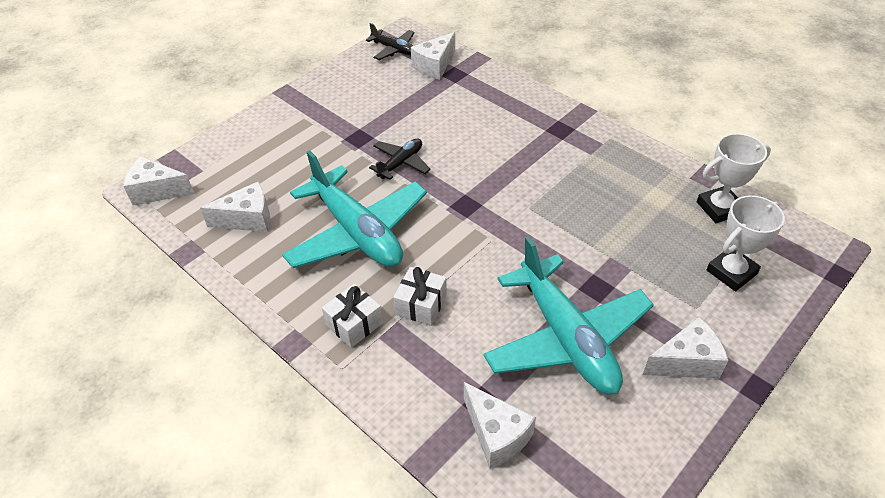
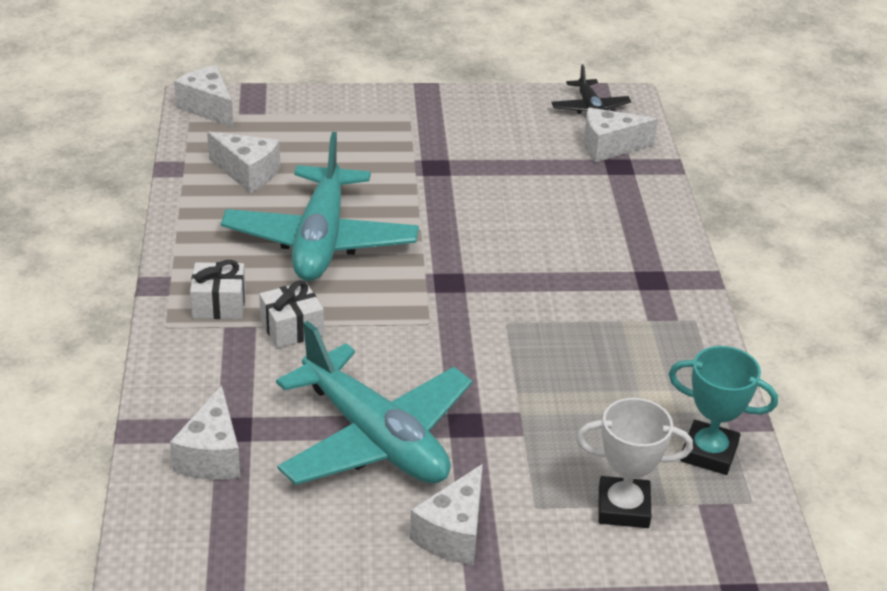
camera: 40 degrees right, 10 degrees down
(401, 163) = (442, 211): black plane -> none
(566, 338) = (375, 438): turquoise plane -> turquoise plane turned 60 degrees counterclockwise
(686, 362) = (453, 533): white cheese -> white cheese turned 90 degrees clockwise
(719, 208) = (709, 453): white trophy -> turquoise trophy

